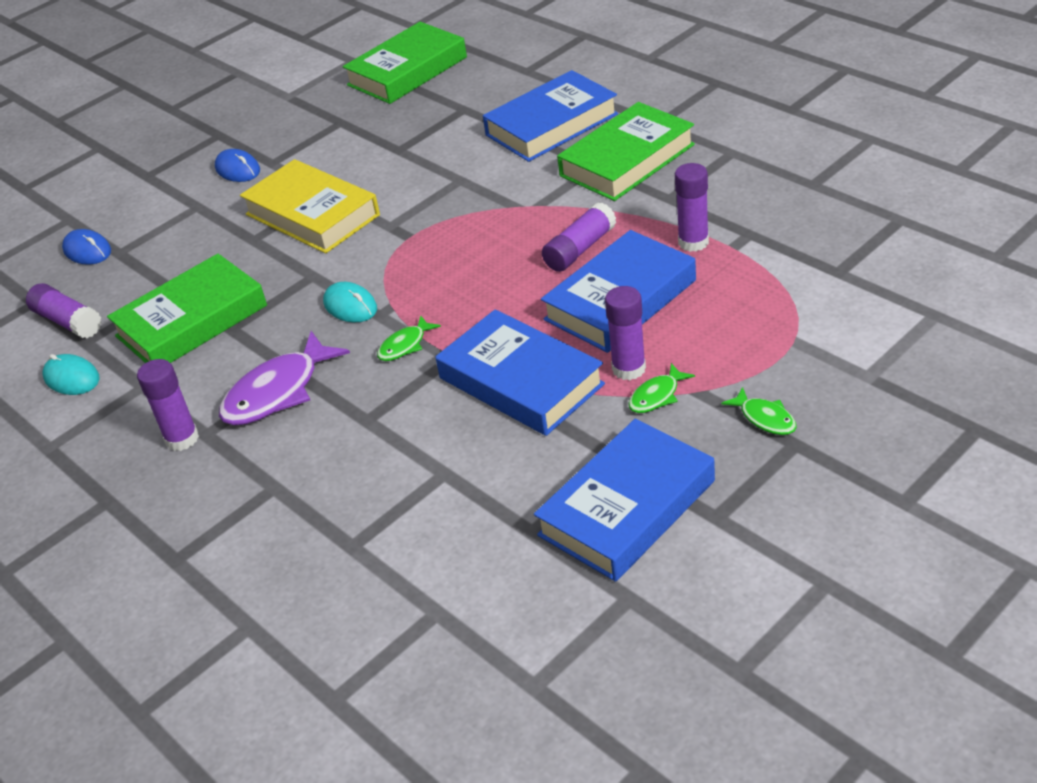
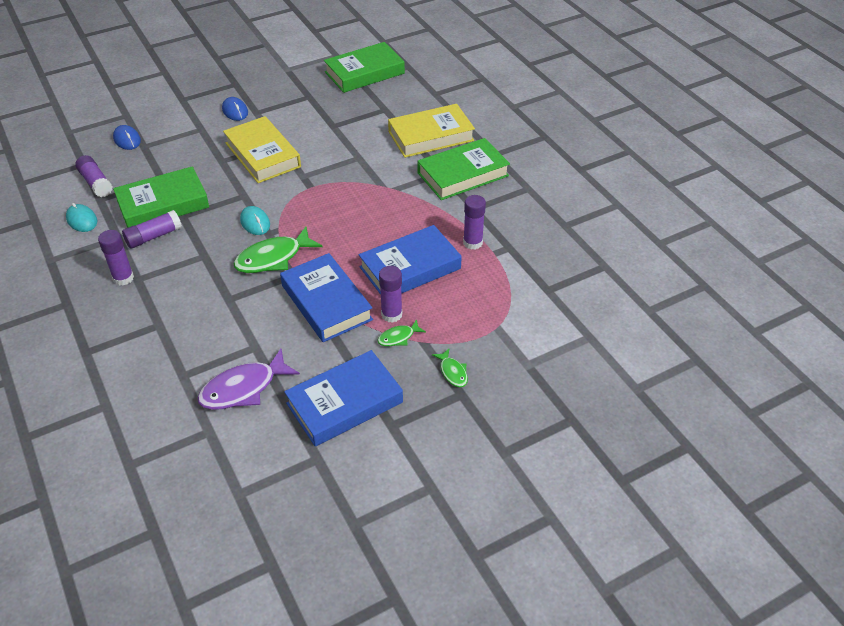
camera: 10 degrees right, 5 degrees up
(278, 392) = (188, 265): purple fish -> purple fish (243, 388)
(405, 345) = (273, 258): green fish -> green fish, size x1.95
(551, 125) = (431, 136): blue book -> yellow book
(580, 249) = (404, 226): purple glue stick -> purple glue stick (154, 236)

